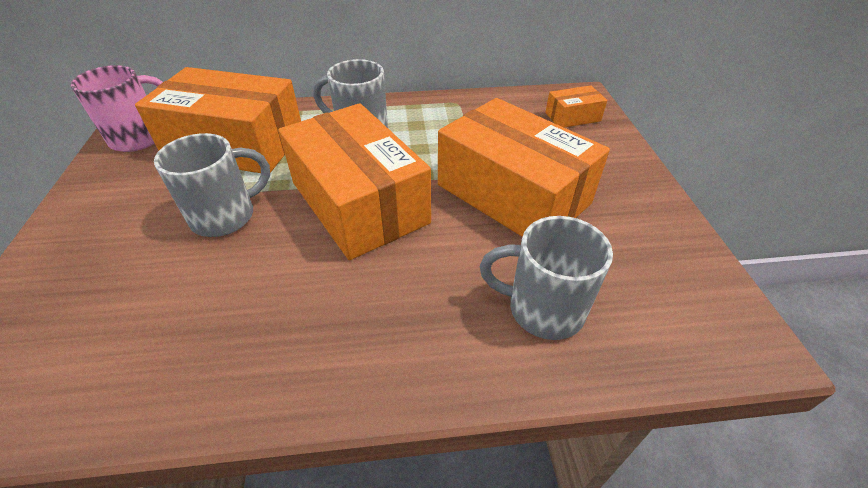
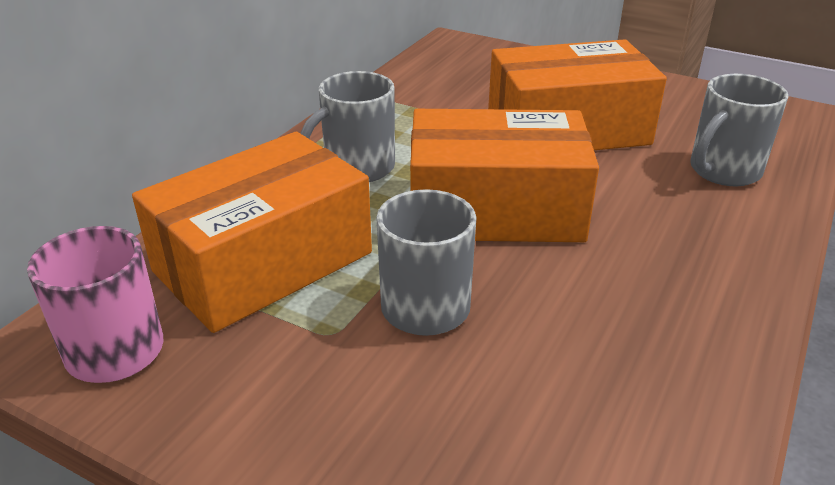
camera: 55 degrees left, 10 degrees down
(572, 117) = (481, 60): orange box -> none

